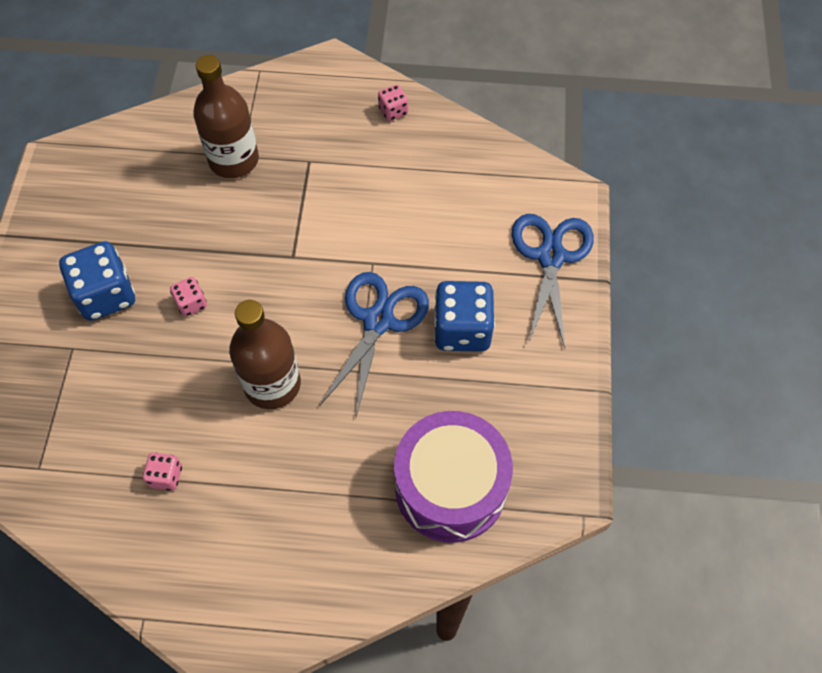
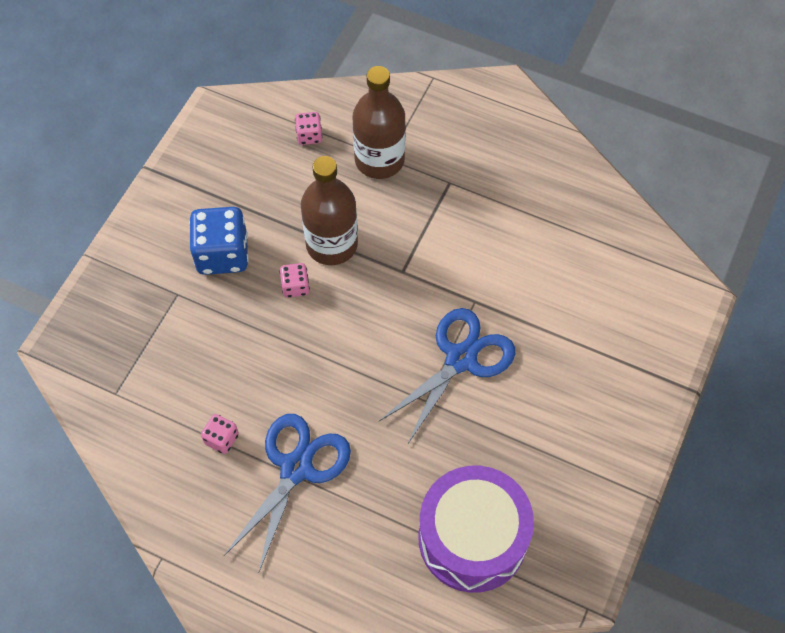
camera: 20 degrees right, 0 degrees up
(272, 384) = (343, 386): brown bottle -> brown bottle (331, 244)
(393, 111) = (548, 156): pink dice -> pink dice (309, 136)
(462, 330) = (537, 394): blue dice -> none
(550, 257) = (649, 350): blue scissors -> blue scissors (296, 468)

